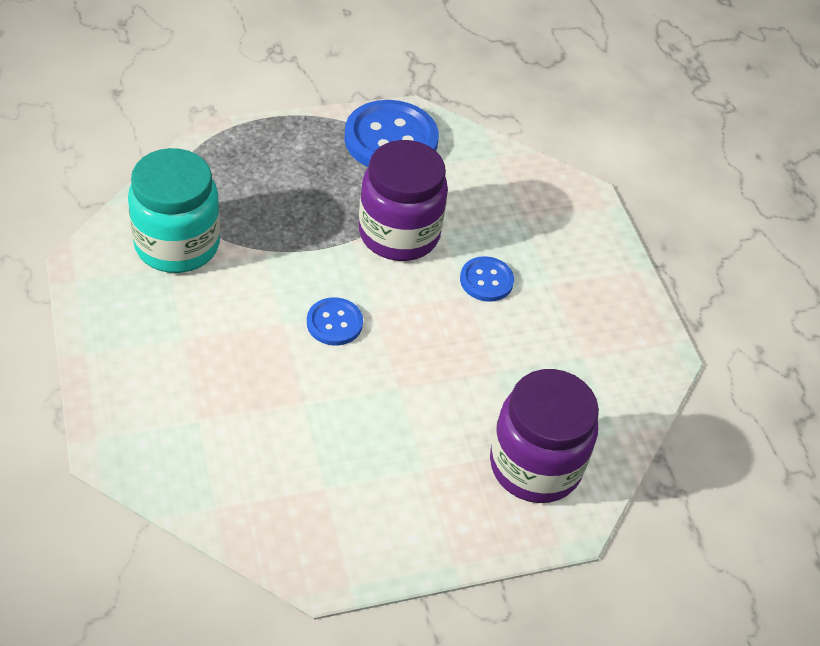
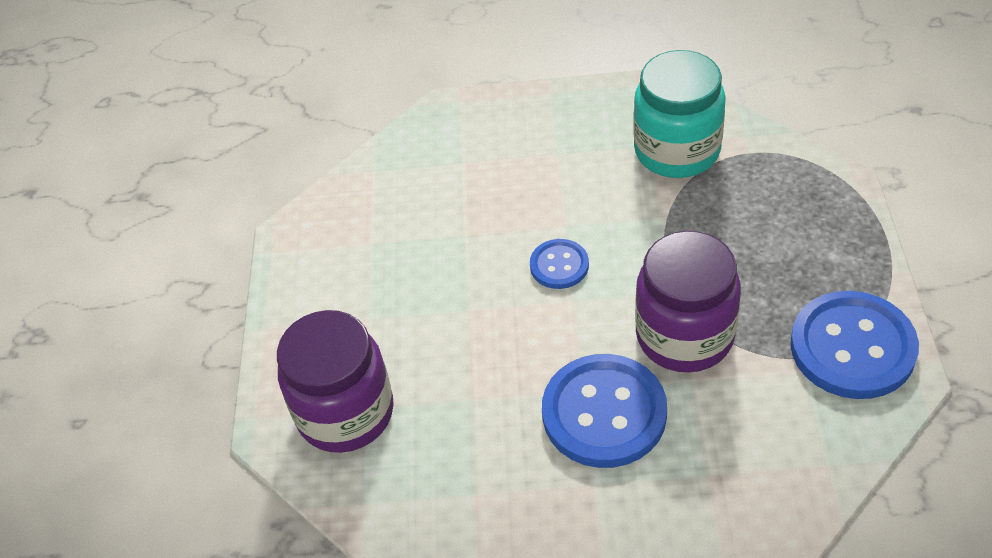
camera: 115 degrees right, 0 degrees up
(486, 280) = (604, 413): blue button -> blue button, size x1.91

